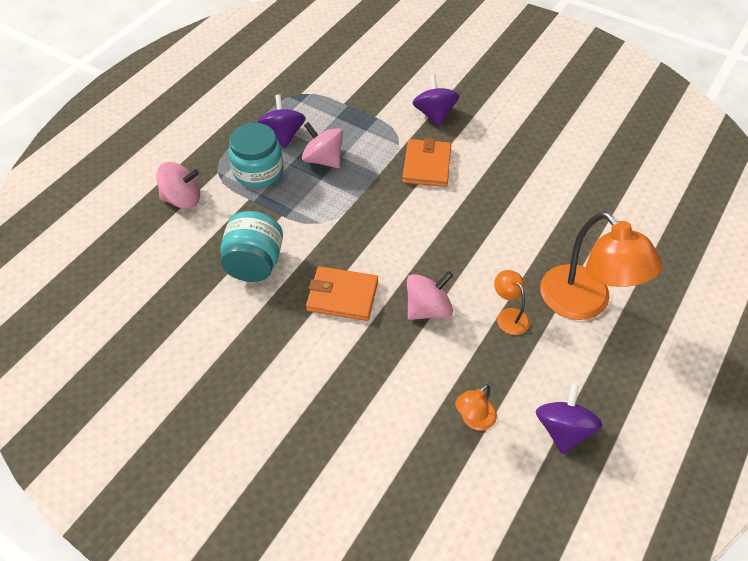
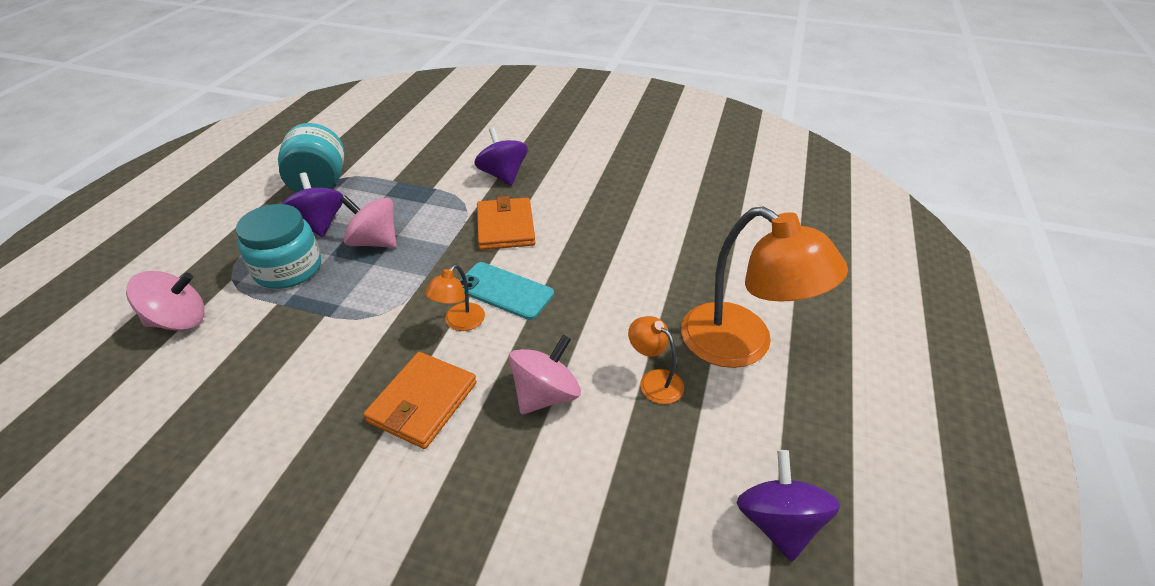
camera: 15 degrees left, 10 degrees down
(254, 264) = (289, 385): turquoise jar -> turquoise jar (319, 184)
(342, 296) = (422, 402): orange wallet -> orange wallet turned 60 degrees counterclockwise
(415, 222) = (504, 291): none -> turquoise phone
(474, 420) = (650, 541): orange lamp -> orange lamp (459, 323)

